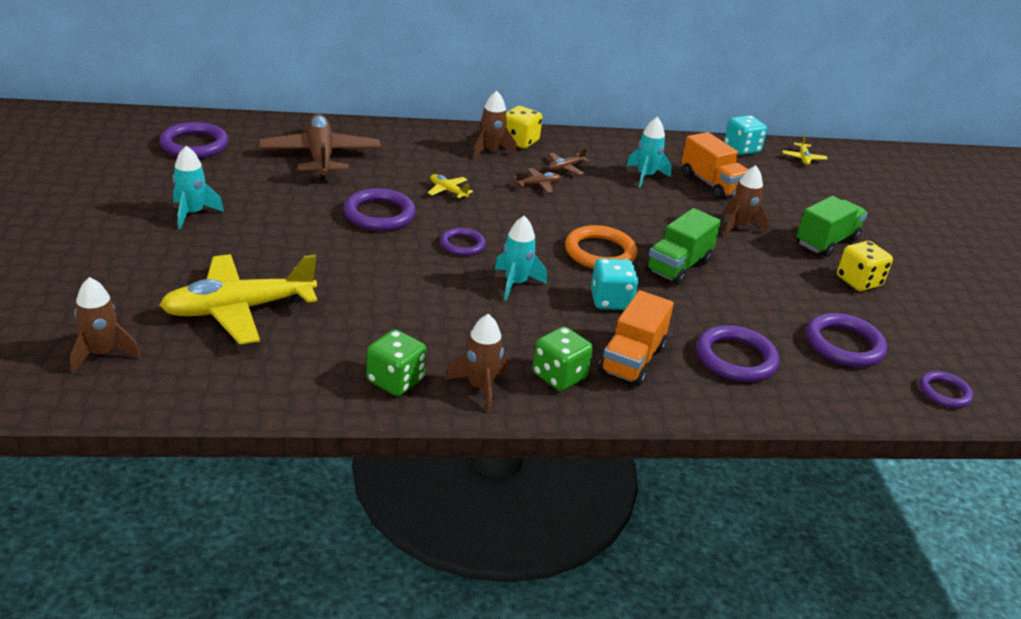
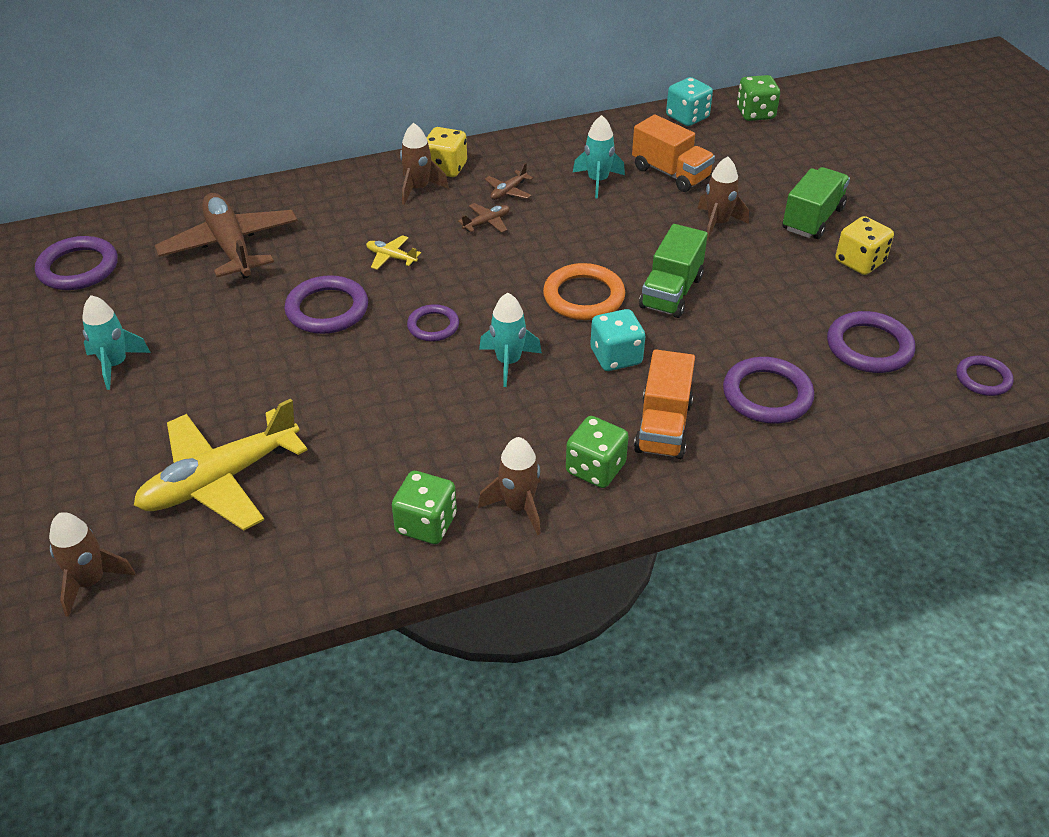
camera: 10 degrees left, 10 degrees up
(803, 158) = (755, 113): yellow plane -> green dice

